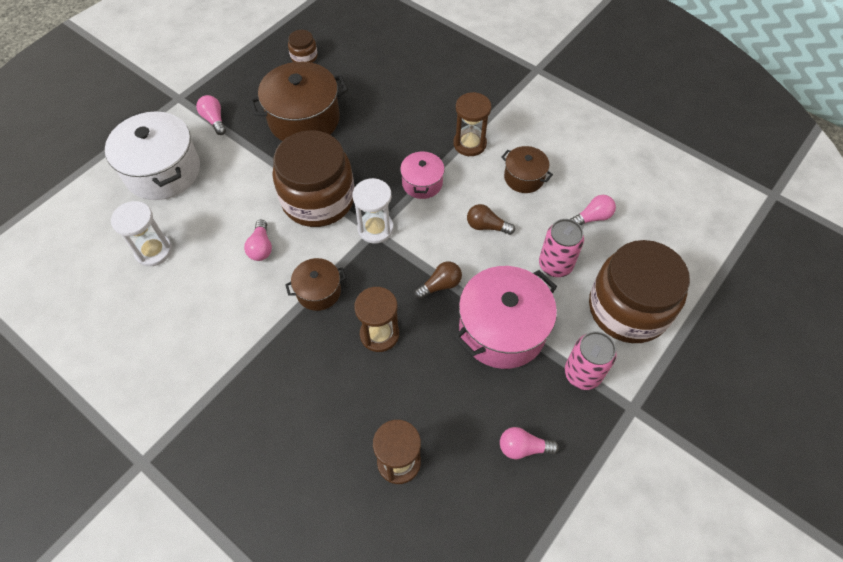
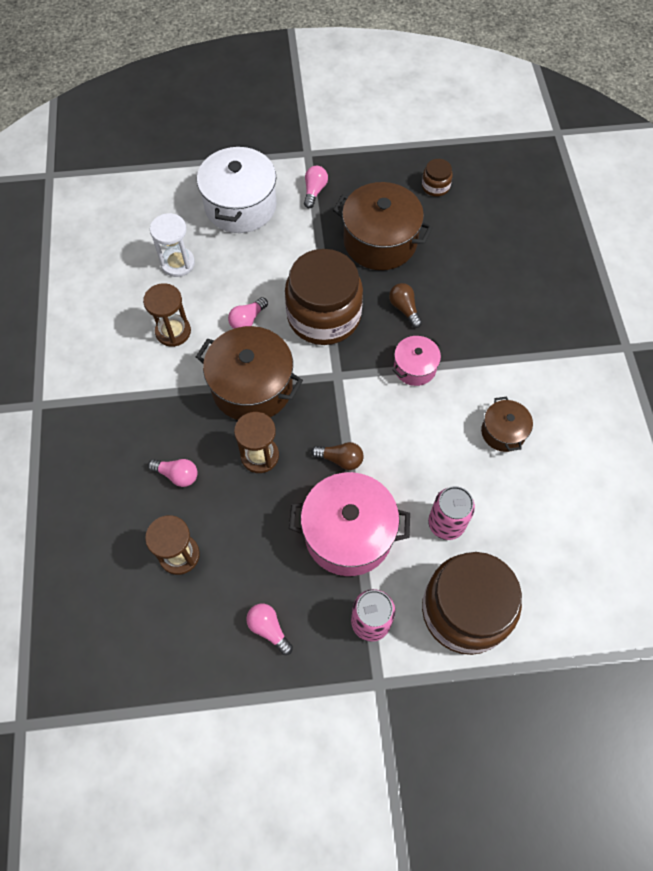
camera: 45 degrees right, 5 degrees up
(318, 291) = (252, 387): brown pot -> brown pot, size x1.87
(375, 229) = (340, 374): white hourglass -> none
(469, 144) = (489, 366): brown hourglass -> brown hourglass (173, 331)
(486, 226) = (426, 445): brown light bulb -> brown light bulb (404, 309)
(592, 217) = (522, 514): pink light bulb -> pink light bulb (177, 475)

